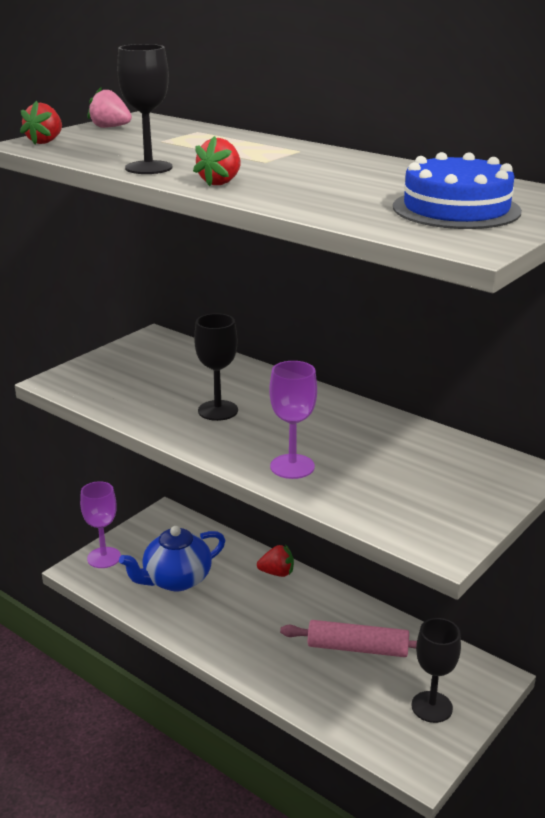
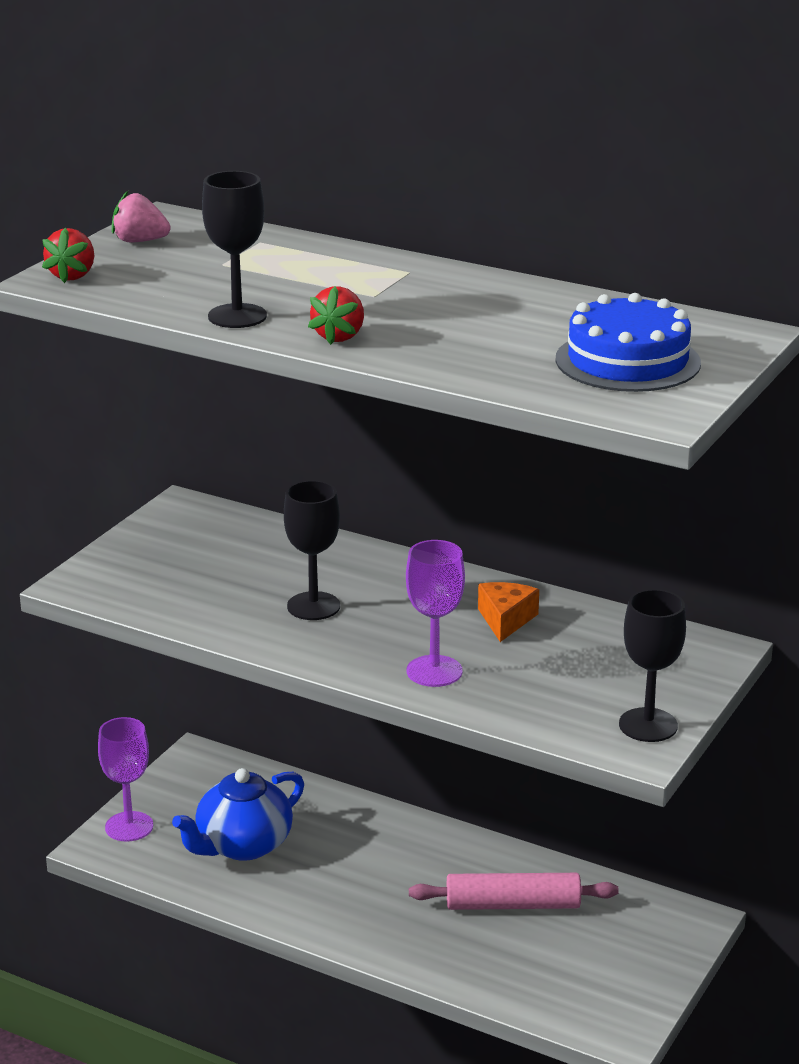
camera: 10 degrees left, 0 degrees up
(277, 573) = (380, 821): red strawberry -> none
(360, 433) = (505, 620): none -> orange cheese
(432, 707) = (622, 963): black goblet -> black goblet (648, 725)

